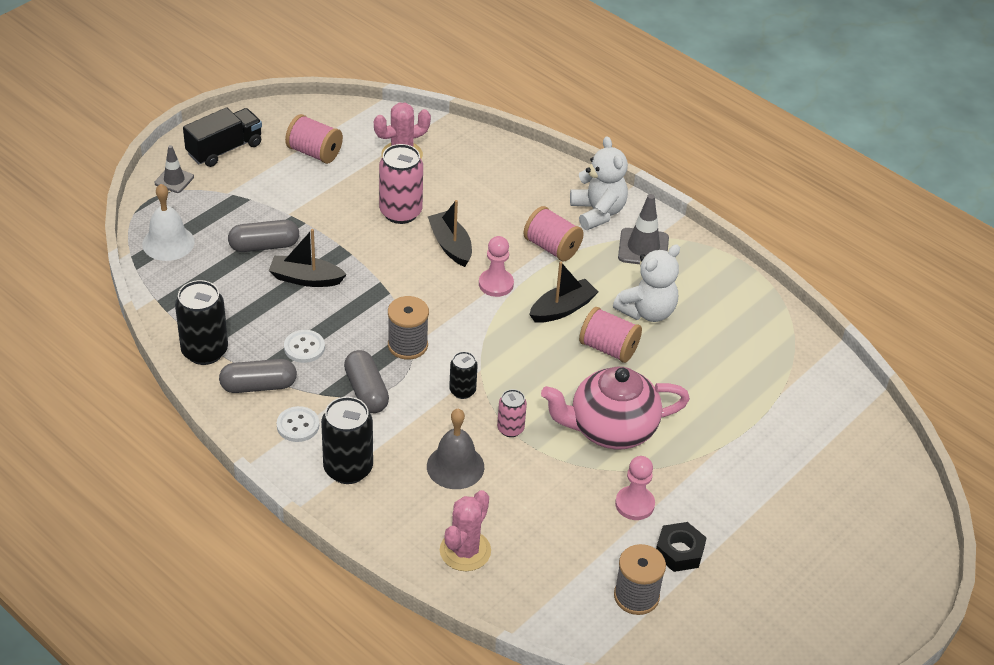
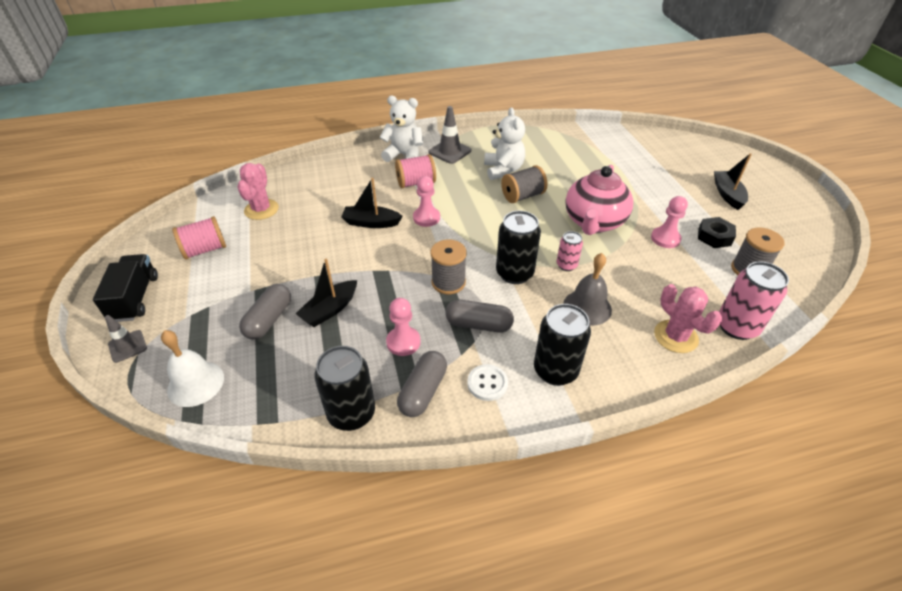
camera: 55 degrees left, 0 degrees up
(304, 347) = (403, 342): white button -> pink pawn
(400, 212) = (315, 232): pink can -> pink can (736, 327)
(462, 391) = (514, 273): black can -> black can, size x1.77
(562, 309) = (473, 200): black boat -> black boat (727, 194)
(608, 348) = (522, 196): pink spool -> grey spool

